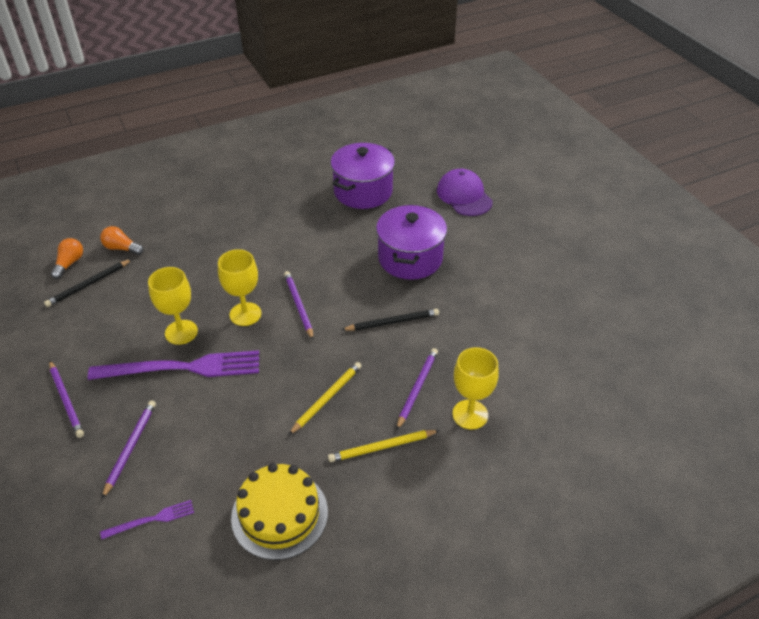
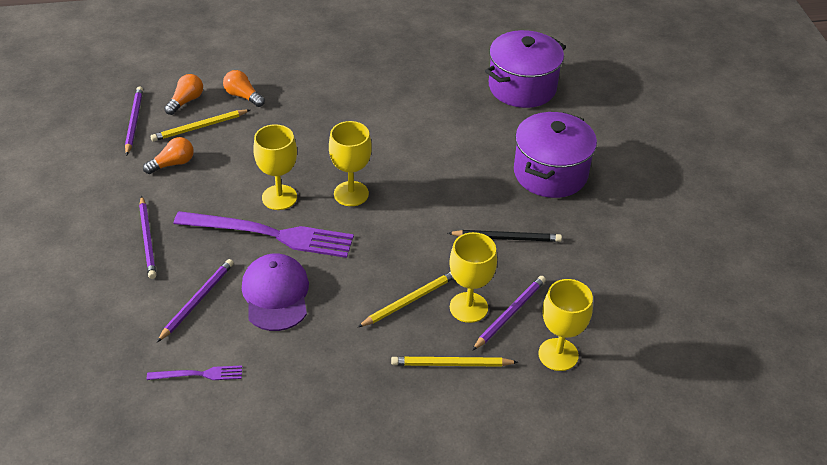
camera: 15 degrees right, 0 degrees up
(72, 323) = (173, 164): none -> orange light bulb
(89, 284) = (199, 127): black pencil -> yellow pencil
(279, 514) = (325, 402): yellow cake -> none
(298, 306) = (410, 197): purple pencil -> purple pencil (134, 122)
(380, 391) = (468, 307): none -> yellow goblet
(464, 196) = (638, 116): purple cap -> purple cap (276, 294)

